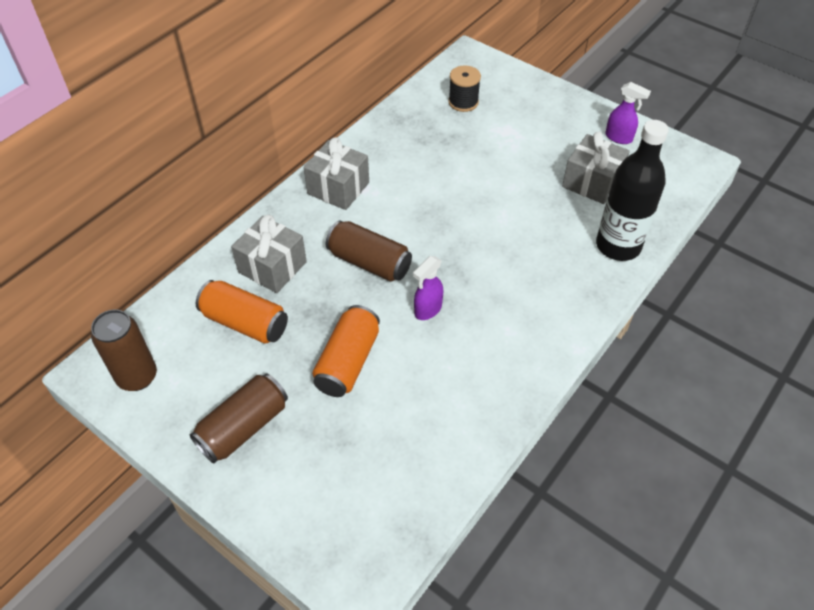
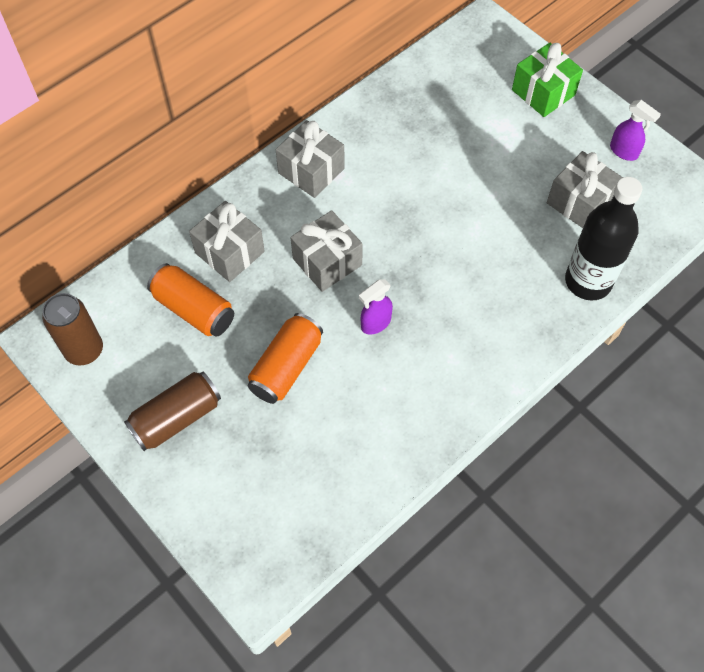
camera: 10 degrees right, 10 degrees up
(369, 262) = (327, 262): brown can -> grey gift
(463, 102) = (464, 83): black spool -> none
(535, 101) = (543, 92): none -> green gift

